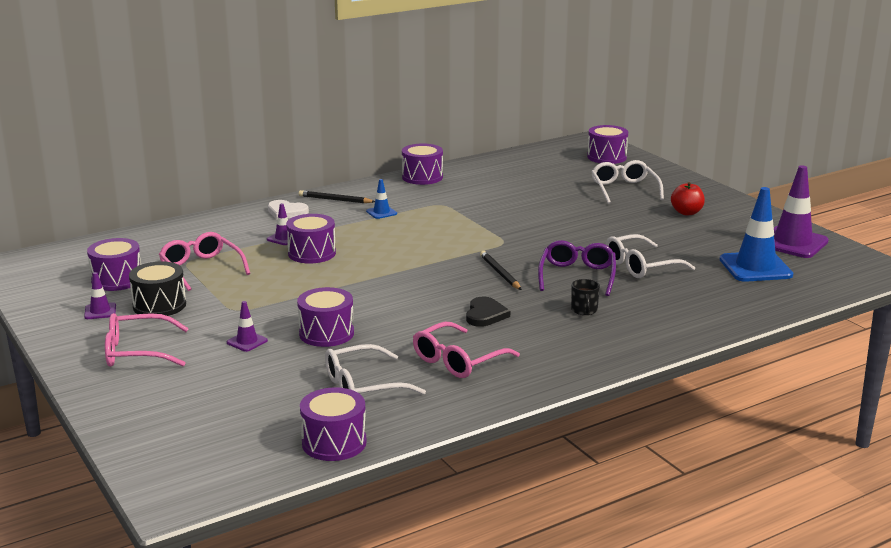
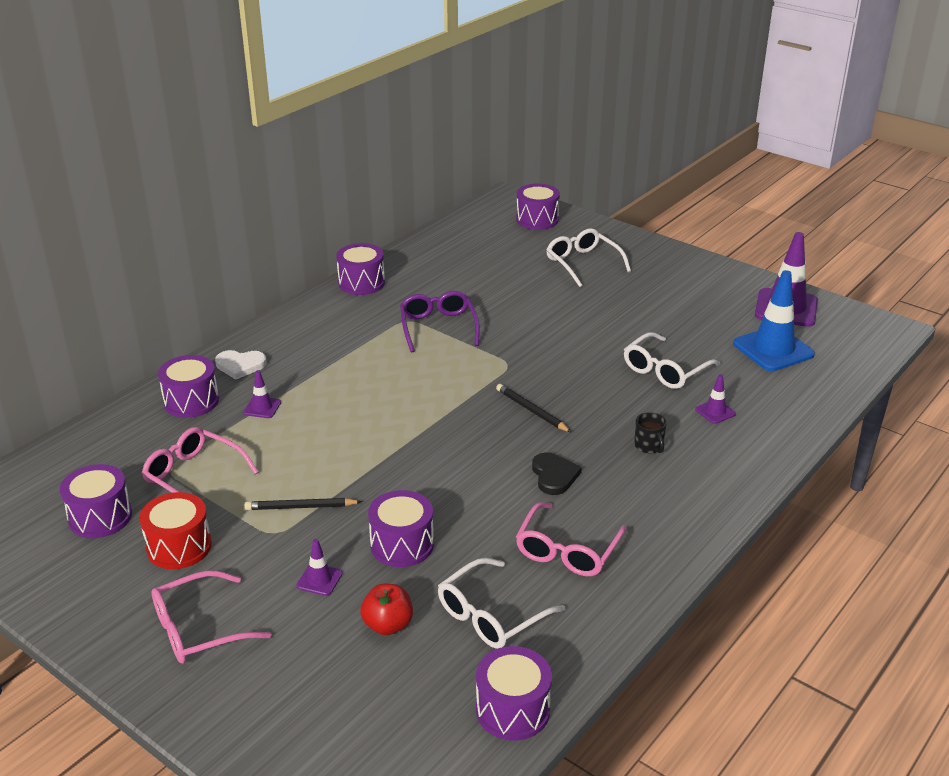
camera: 20 degrees left, 10 degrees up
(100, 311) = (111, 574): purple traffic cone -> purple traffic cone (715, 412)
(159, 305) = (179, 547): black drum -> red drum
(312, 253) = (309, 424): purple drum -> purple drum (191, 401)
(335, 200) = (284, 336): black pencil -> black pencil (300, 507)
(381, 212) = (349, 345): blue traffic cone -> none
(577, 276) = (612, 398): purple glasses -> purple glasses (438, 328)
(686, 212) = (663, 285): red apple -> red apple (388, 625)

